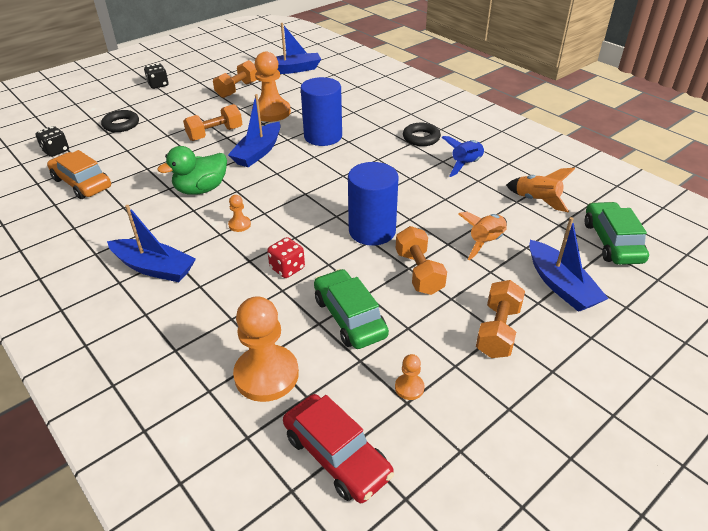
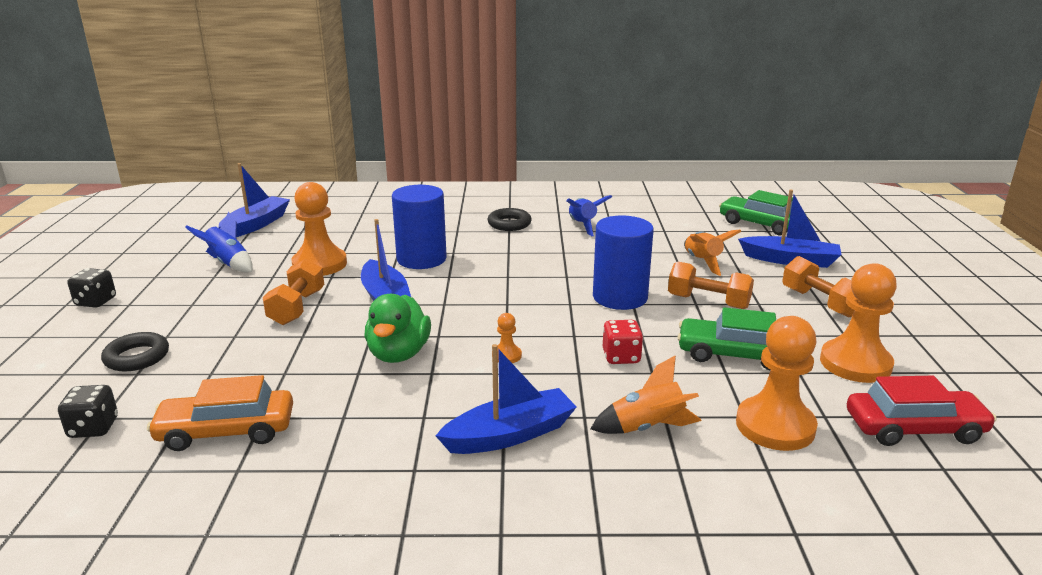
camera: 50 degrees left, 15 degrees down
(237, 89) = (228, 263): orange dumbbell -> blue rocket
(409, 387) = (855, 363): orange pawn -> orange pawn, size x2.23
(536, 200) = (674, 224): orange rocket -> orange rocket (647, 428)

